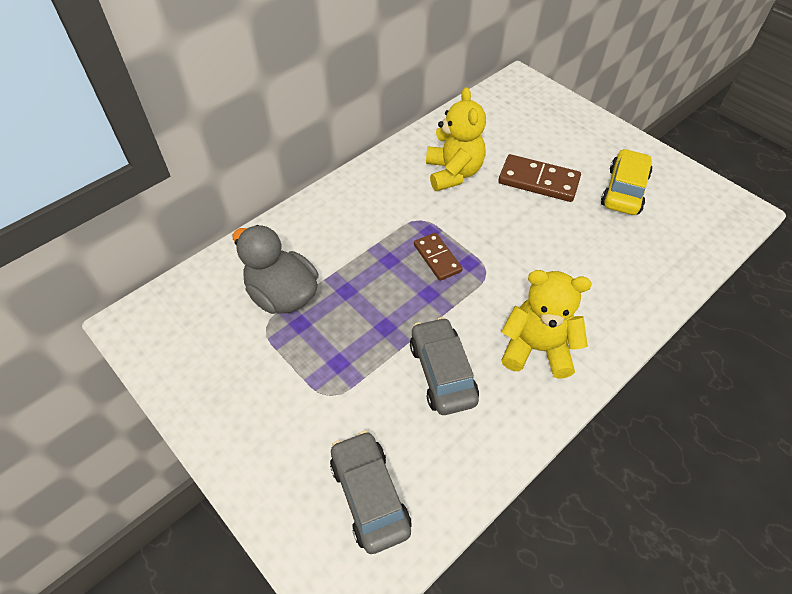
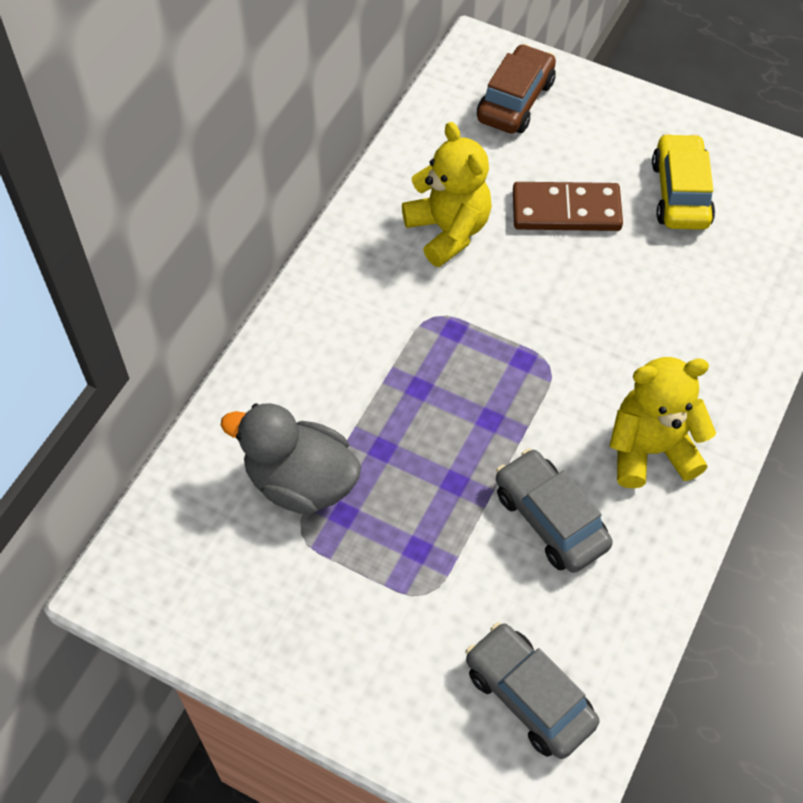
camera: 20 degrees left, 5 degrees up
(437, 258) = (480, 365): brown domino -> none
(531, 112) = (515, 101): none -> brown car

